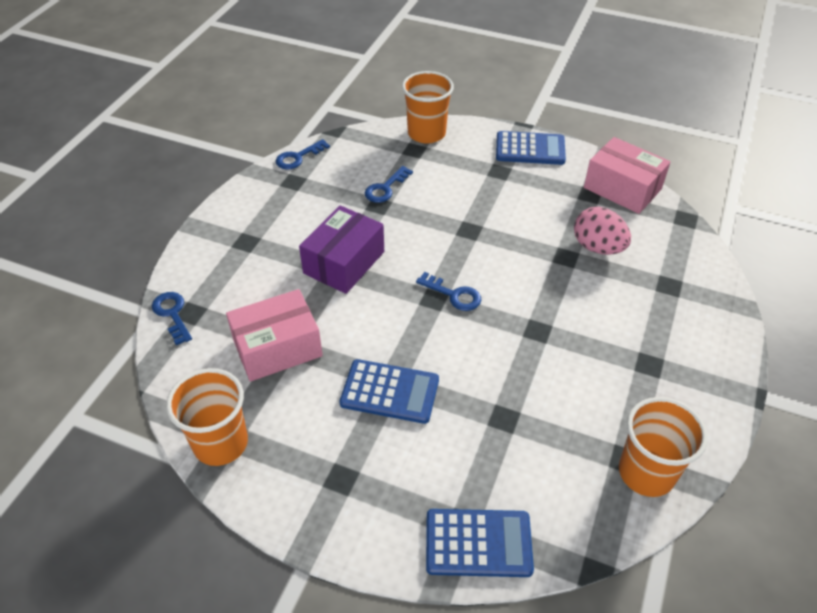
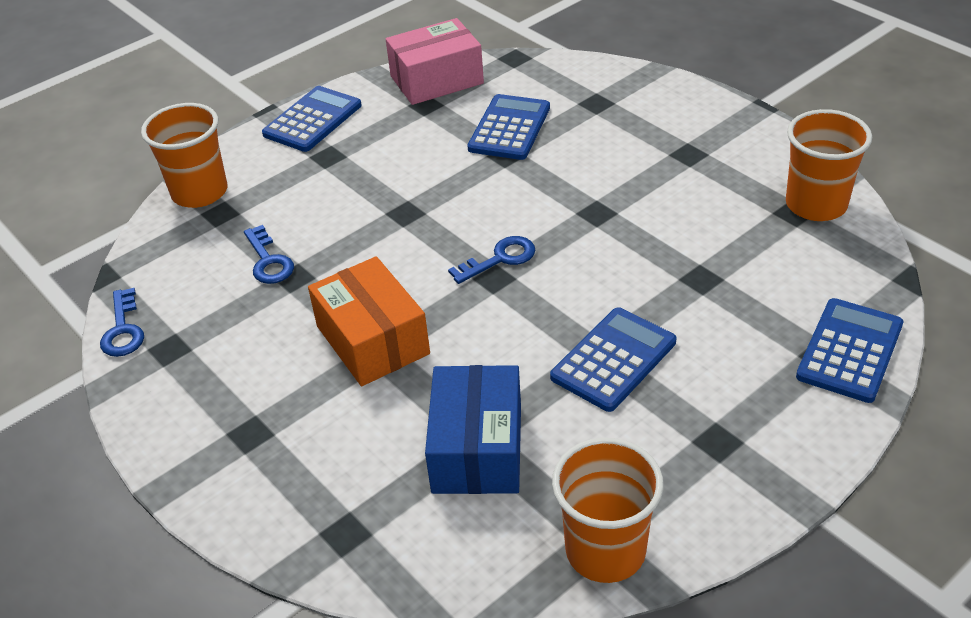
camera: 60 degrees left, 5 degrees down
(172, 314) = (333, 557): blue key -> none
(277, 348) = (477, 449): pink box -> blue box
(344, 262) = (373, 340): purple box -> orange box
(597, 247) = (509, 128): pink egg -> blue calculator

